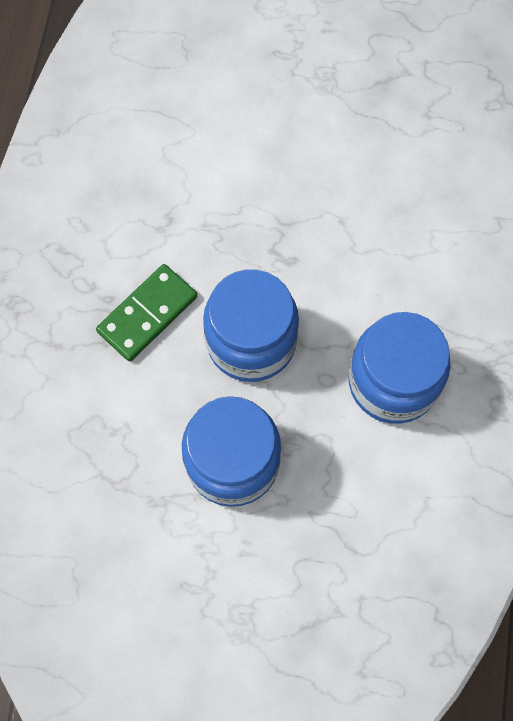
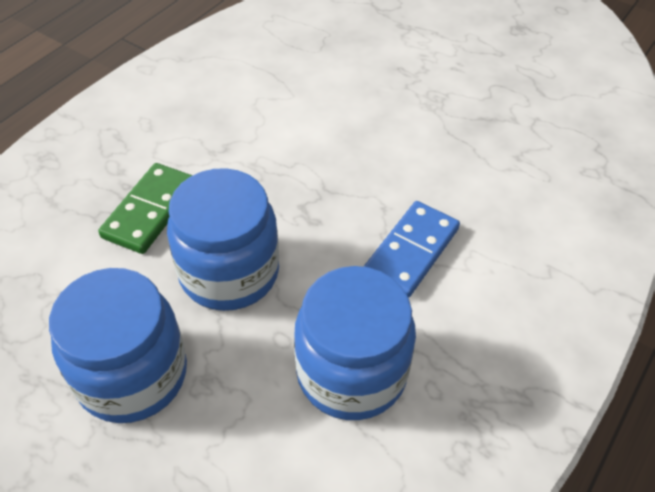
camera: 25 degrees right, 20 degrees down
(147, 314) = (150, 210): green domino -> green domino turned 45 degrees counterclockwise
(385, 254) = (411, 251): none -> blue domino

